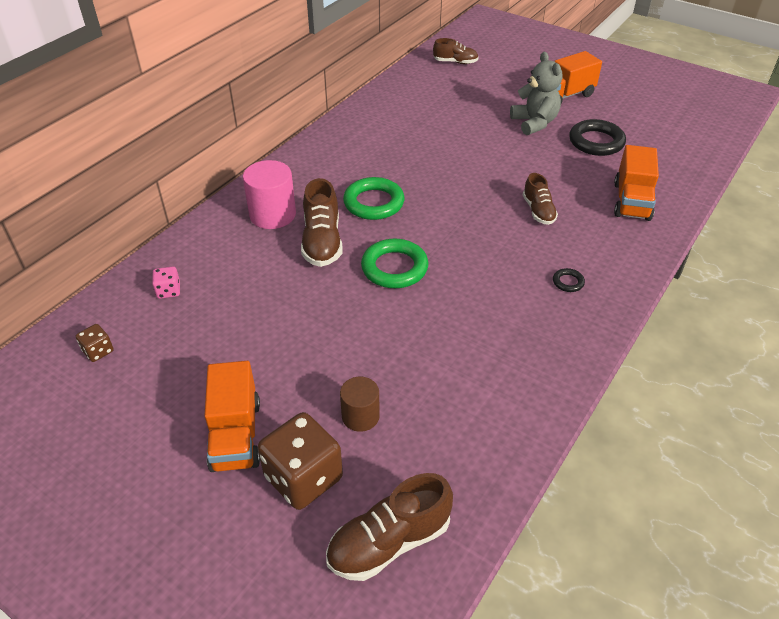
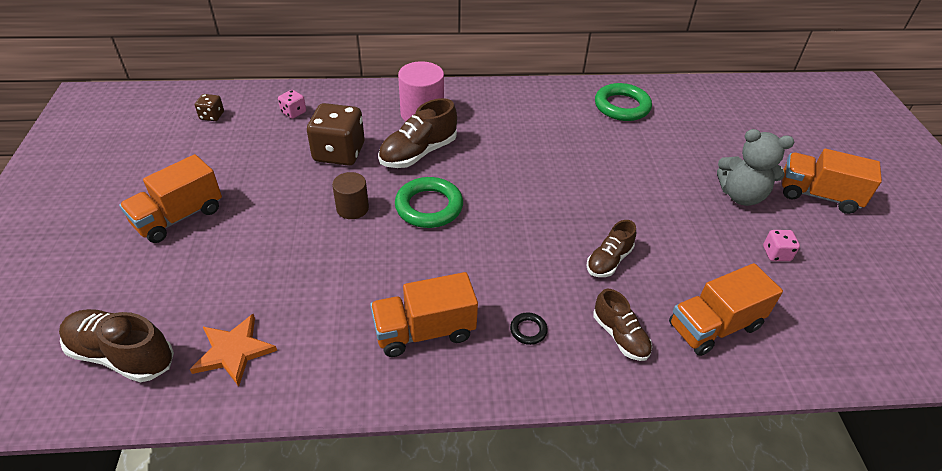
camera: 50 degrees right, 0 degrees up
(303, 478) = (159, 273): brown dice -> brown dice (339, 153)
(360, 416) = (243, 272): brown cylinder -> brown cylinder (352, 208)
(374, 203) = (496, 155): green ring -> green ring (622, 106)
(450, 458) = (234, 351): none -> orange star
(455, 62) = (756, 103): brown shoe -> brown shoe (620, 336)
(525, 335) = (424, 331): none -> orange truck
(534, 123) = (741, 195): grey teddy bear -> grey teddy bear turned 75 degrees clockwise
(596, 142) = (776, 254): black ring -> pink dice

